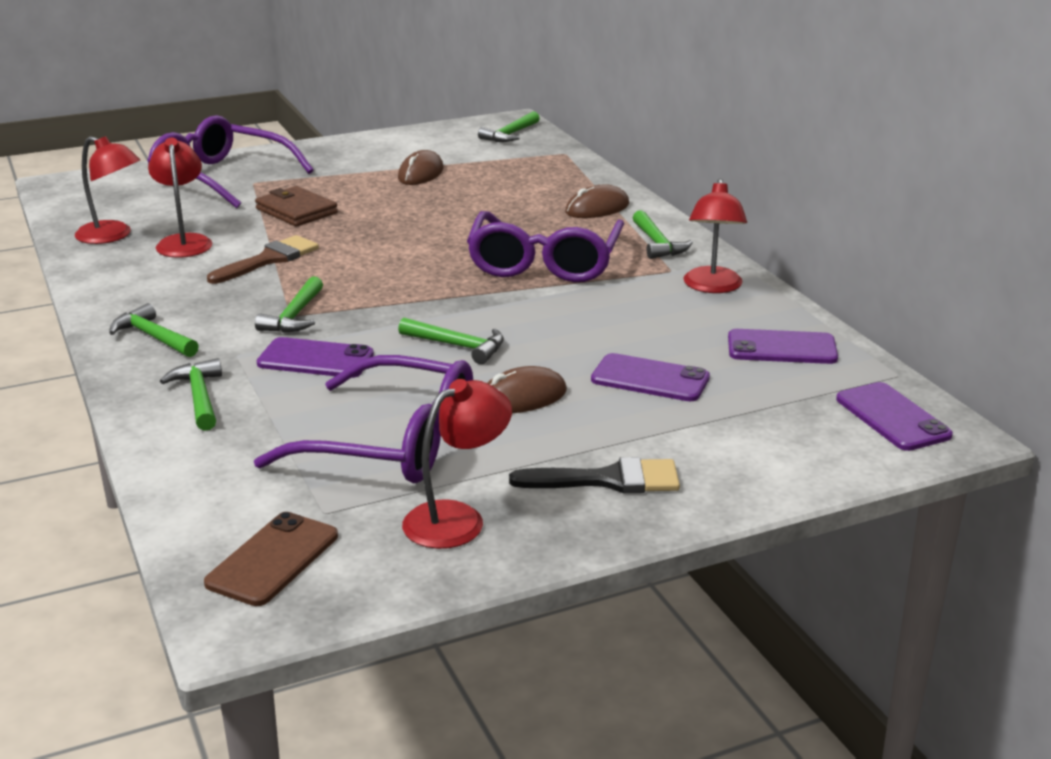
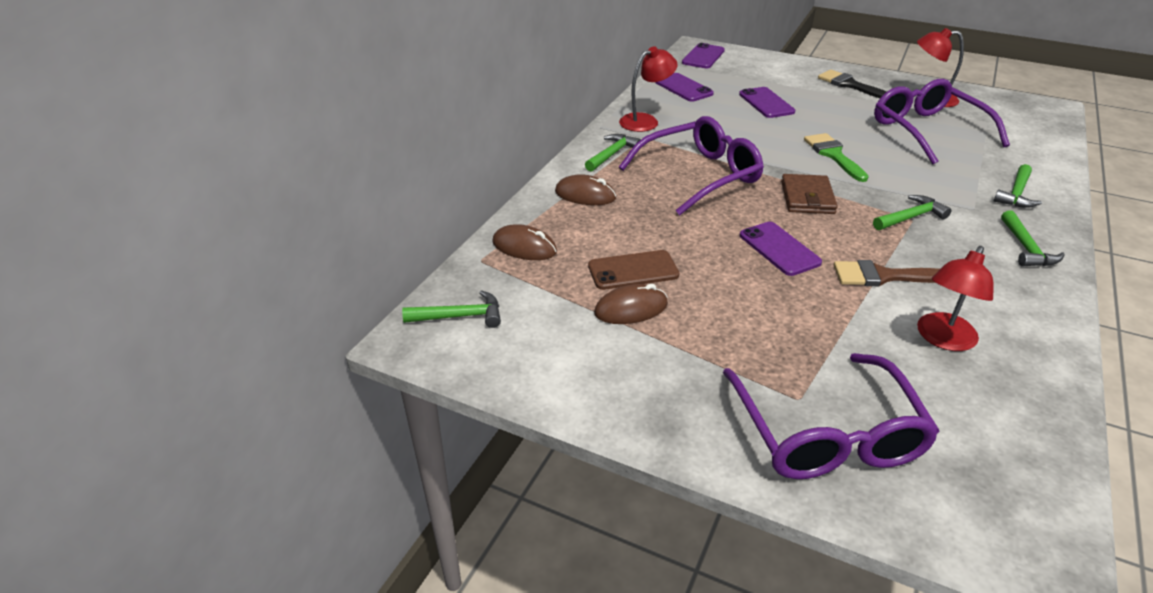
camera: 130 degrees left, 10 degrees up
(112, 236) = (1013, 391): red lamp -> none
(273, 559) = (1024, 117): brown phone -> brown phone (633, 271)
(296, 211) = (802, 323): brown wallet -> brown wallet (807, 197)
(315, 359) = (925, 184): purple phone -> purple phone (779, 249)
(457, 346) = (833, 155): green hammer -> green brush
(522, 398) = (838, 121): brown mouse -> brown mouse (524, 247)

